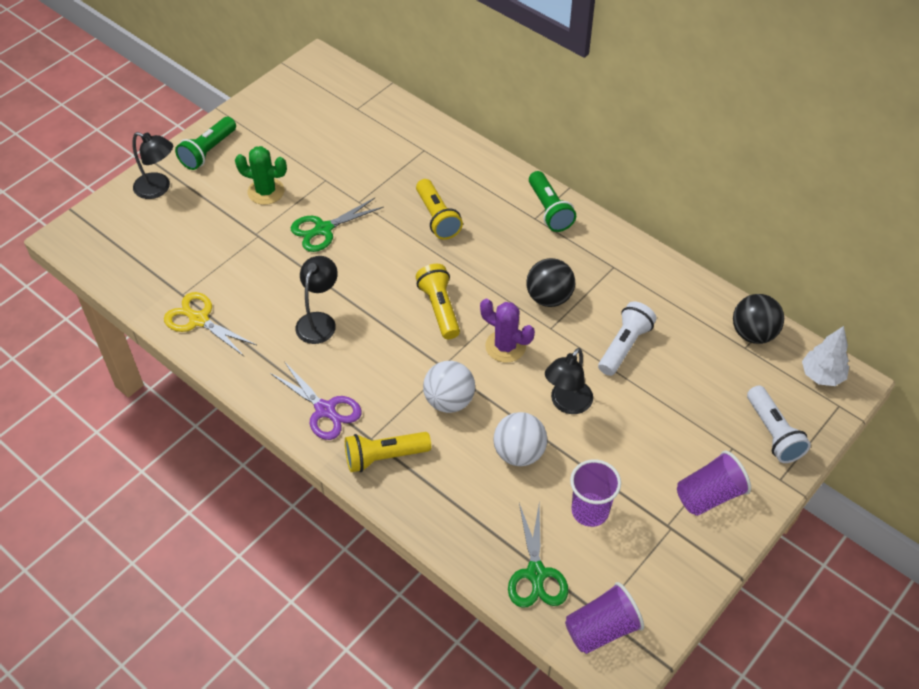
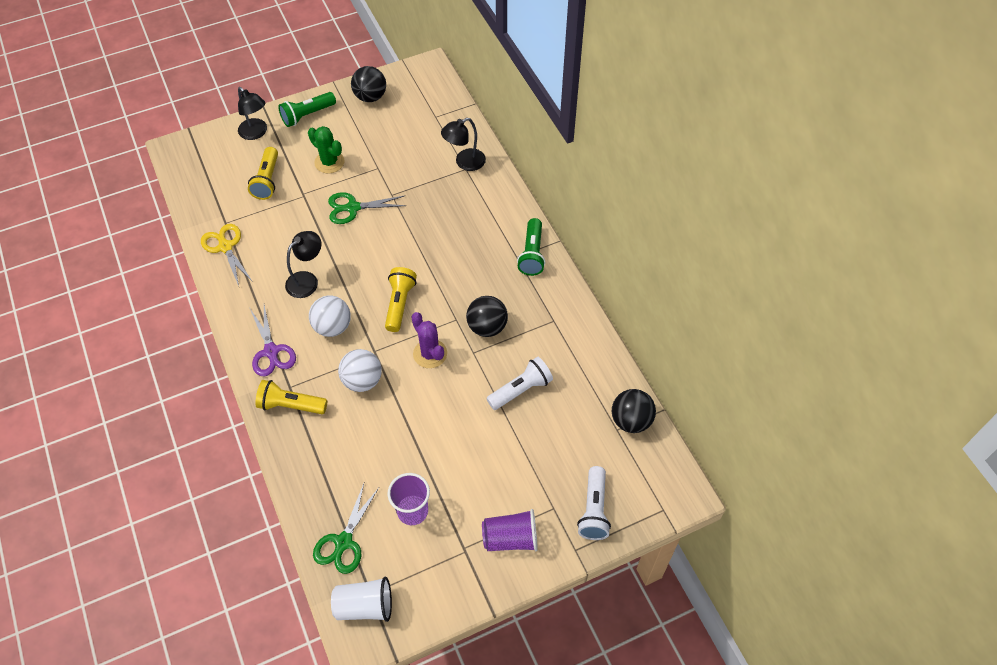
camera: 25 degrees right, 5 degrees up
(270, 111) = (370, 97): none -> black ball
(437, 218) = (442, 229): yellow flashlight -> yellow flashlight (267, 180)
(519, 453) = (388, 443): white ball -> white ball (332, 327)
(567, 404) = (448, 418): black lamp -> black lamp (464, 162)
(601, 629) = (364, 606): purple cup -> white cup
(821, 375) = (665, 478): white tree -> none

